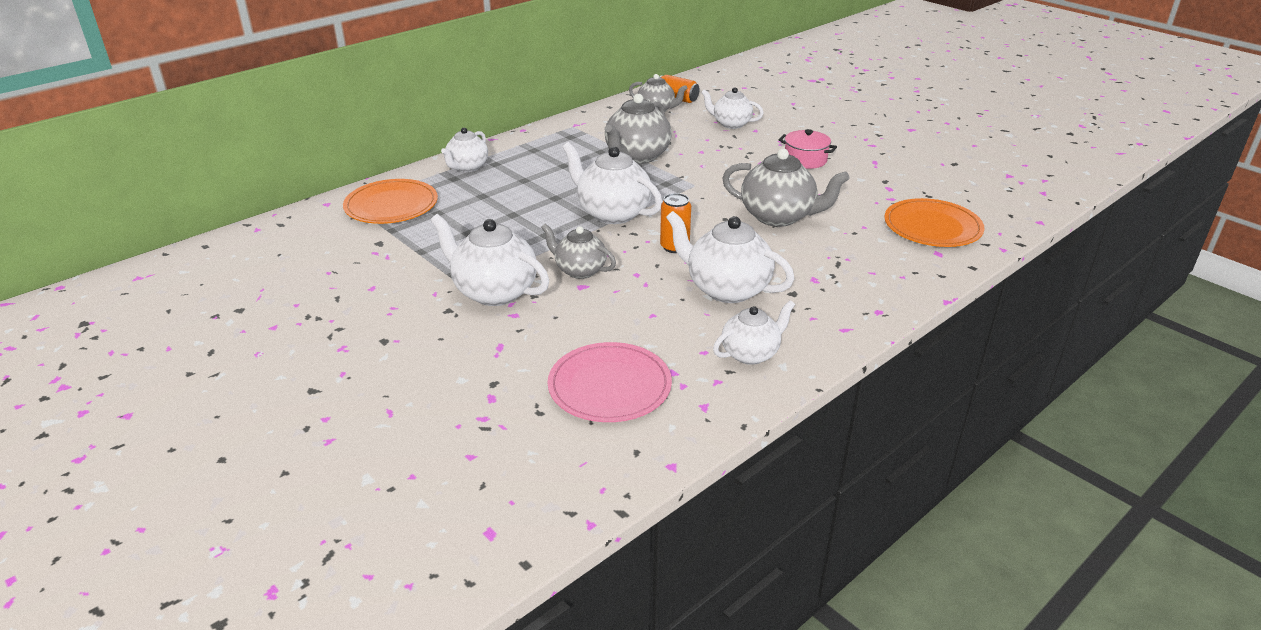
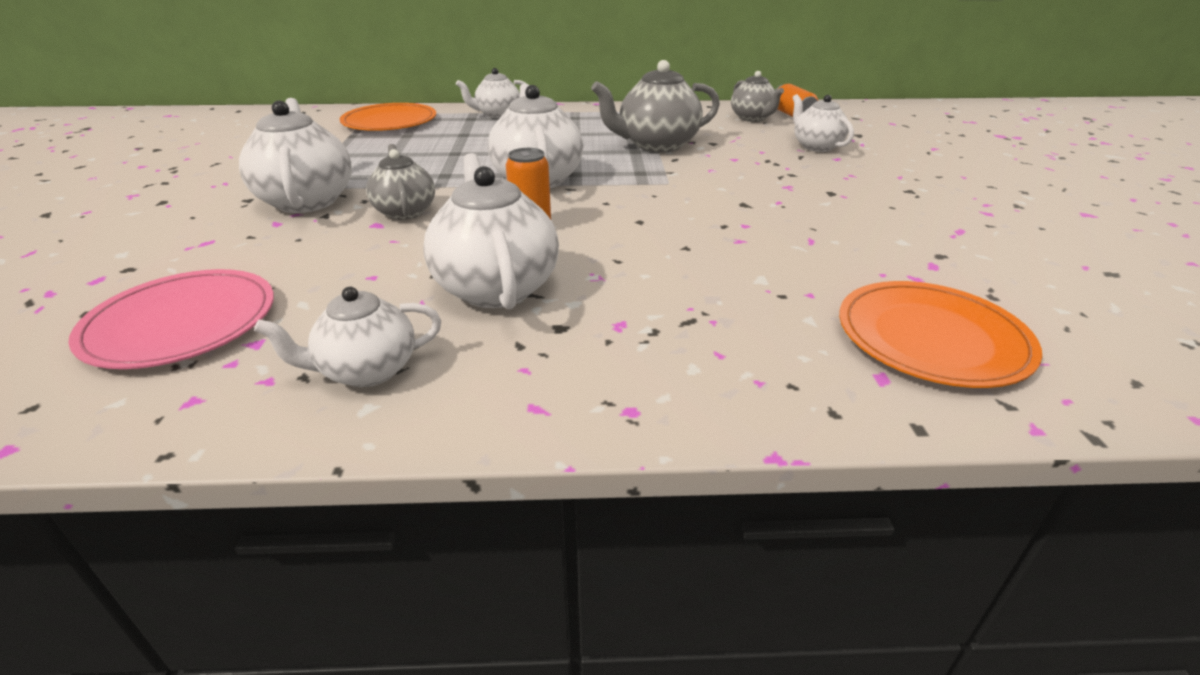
camera: 40 degrees right, 0 degrees up
(751, 354) = (367, 370): white teapot -> white teapot turned 150 degrees clockwise
(778, 217) = (707, 241): grey teapot -> none
(805, 160) = (853, 200): pink pot -> none

